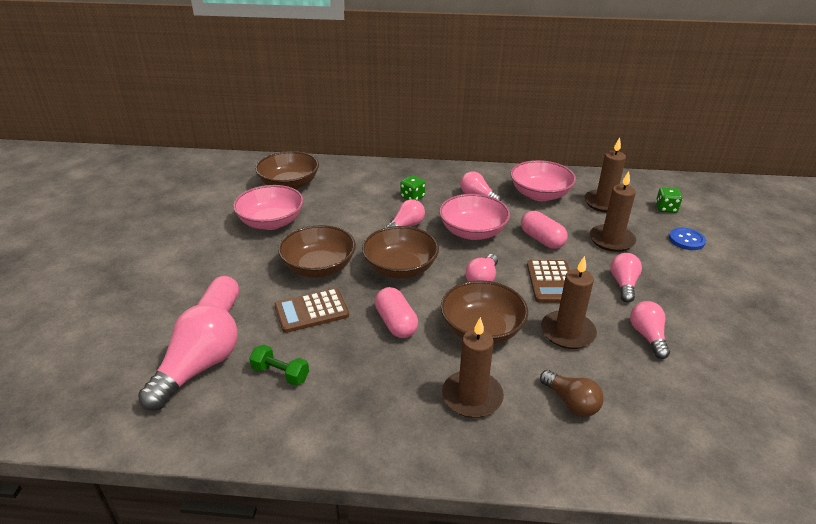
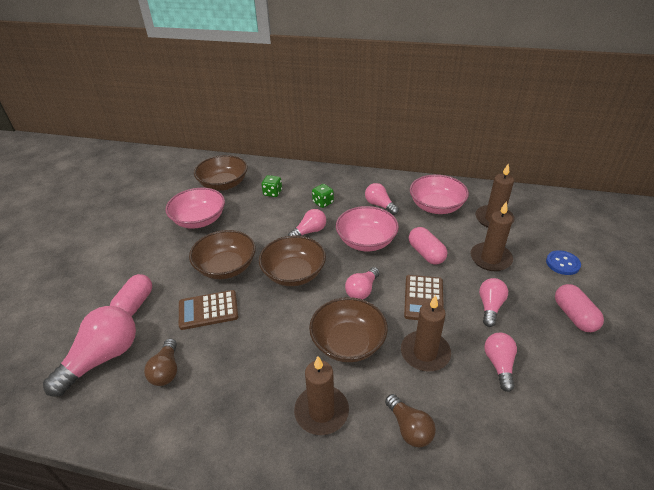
camera: 10 degrees right, 5 degrees up
(280, 374) = (166, 370): green dumbbell -> brown light bulb
(396, 323) = (275, 329): pink capsule -> pink capsule (574, 316)
(666, 208) = (551, 228): green dice -> green dice (272, 193)

